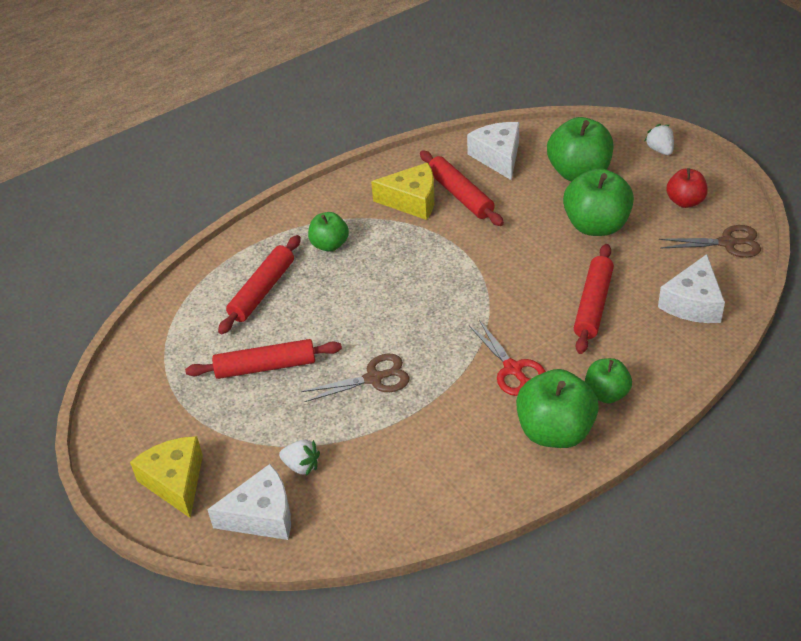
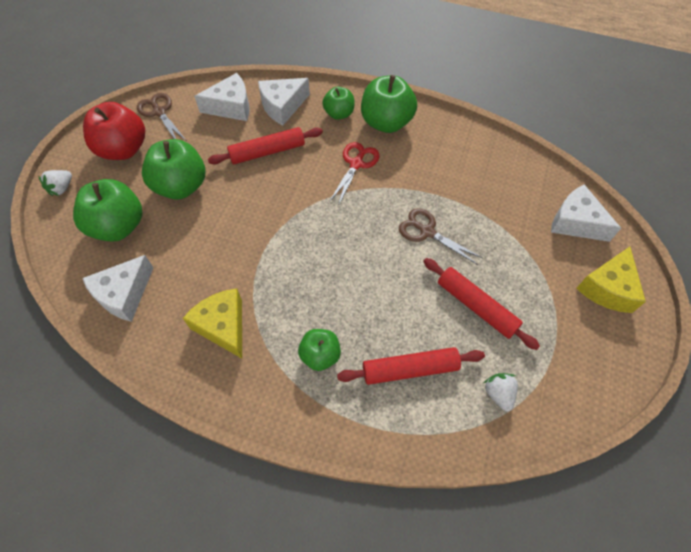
camera: 130 degrees left, 15 degrees up
(301, 466) = (526, 226): white strawberry -> white strawberry (498, 393)
(460, 195) = (194, 293): red rolling pin -> none
(659, 347) = (282, 106): none -> white cheese
(685, 201) = (123, 149): red apple -> red apple, size x1.69

